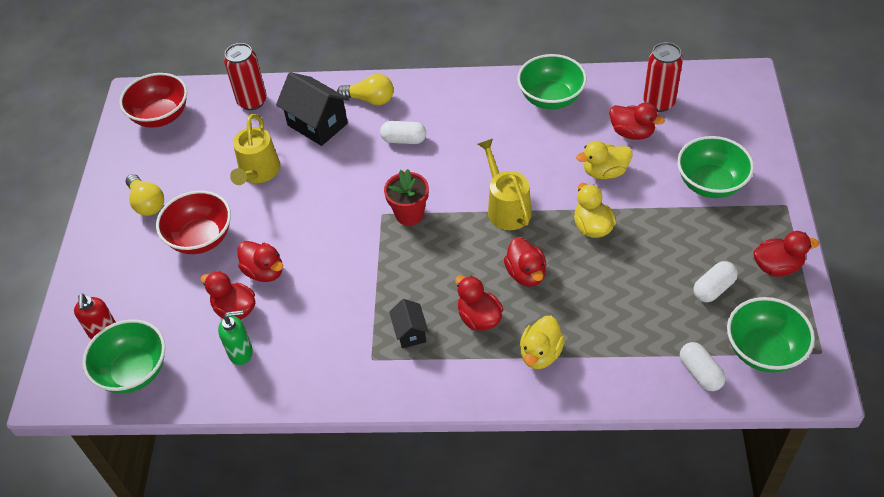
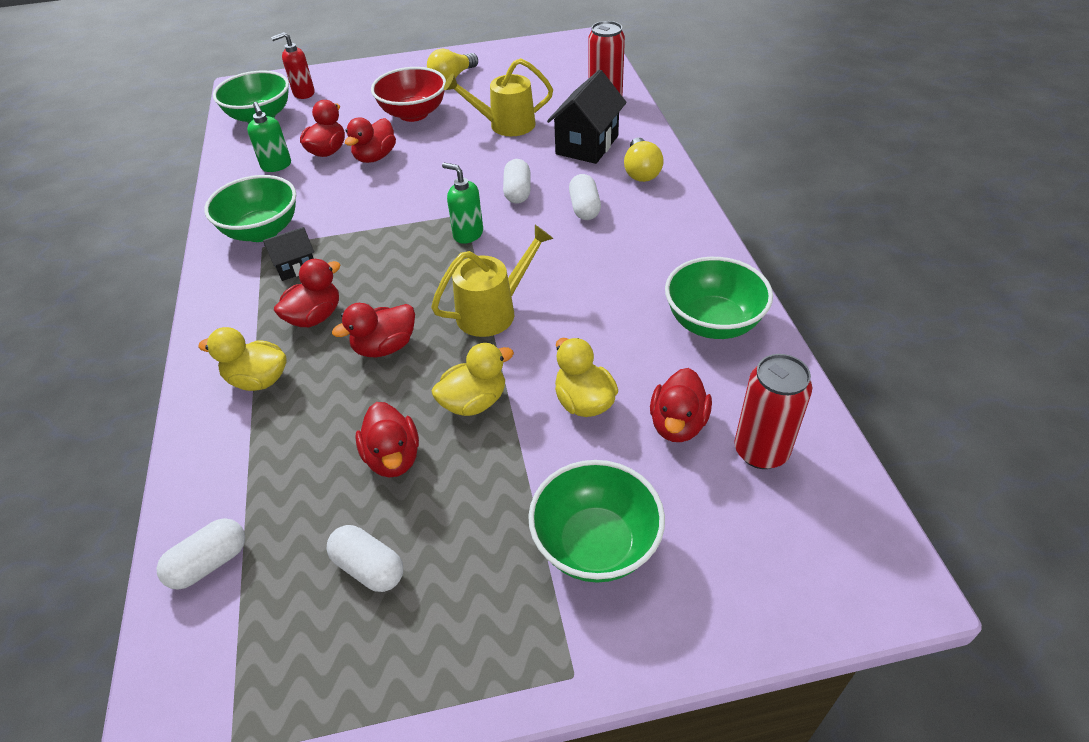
camera: 75 degrees right, 5 degrees down
(161, 116) = (564, 58): red bowl -> none
(365, 177) = (517, 192): none -> white capsule
(409, 214) = (468, 234): red flower pot -> green soap dispenser
(763, 350) = (243, 653): green bowl -> green bowl (262, 231)
(777, 266) = (422, 666): red duck -> red duck (393, 458)

